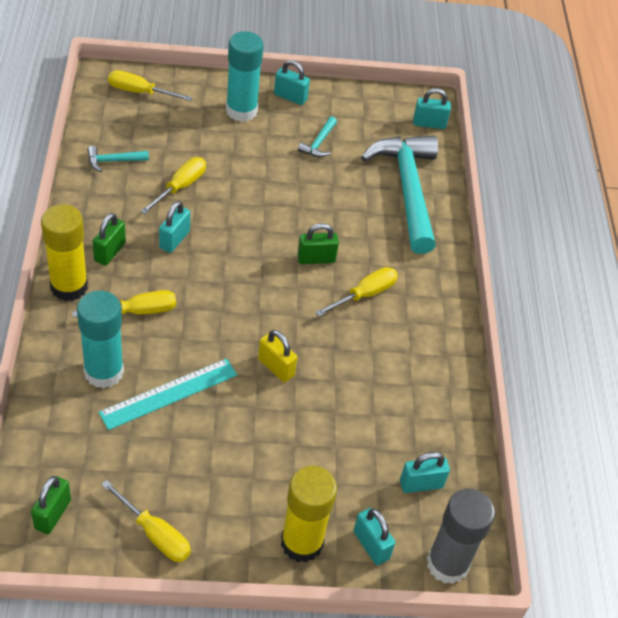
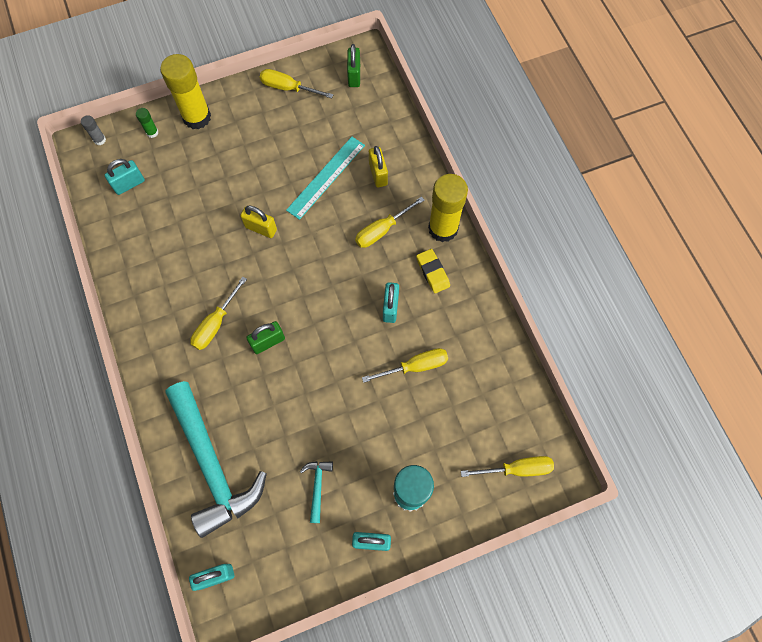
camera: 165 degrees right, 20 degrees up
(104, 372) = (378, 174): turquoise glue stick -> yellow padlock
(110, 252) = (432, 272): green padlock -> yellow eraser
(113, 161) = (487, 368): turquoise hammer -> none
(180, 187) = (415, 366): yellow screwdriver -> yellow screwdriver turned 120 degrees counterclockwise
(371, 545) = (152, 132): turquoise padlock -> green glue stick
(447, 564) = (99, 140): grey glue stick -> grey glue stick, size x0.43

